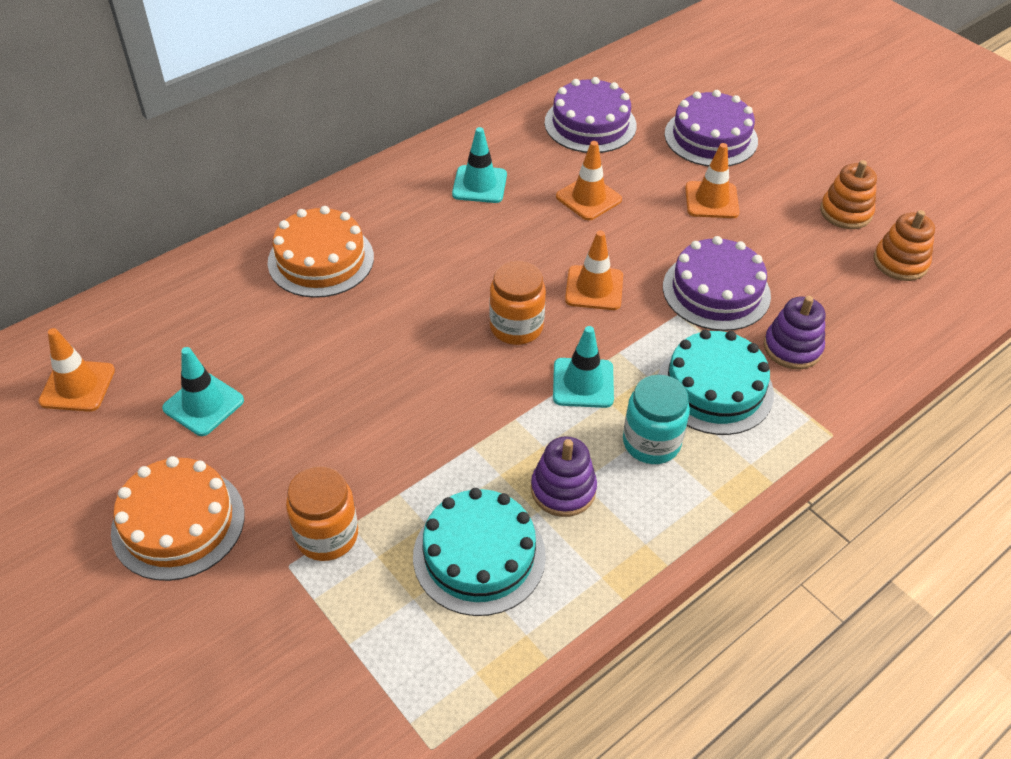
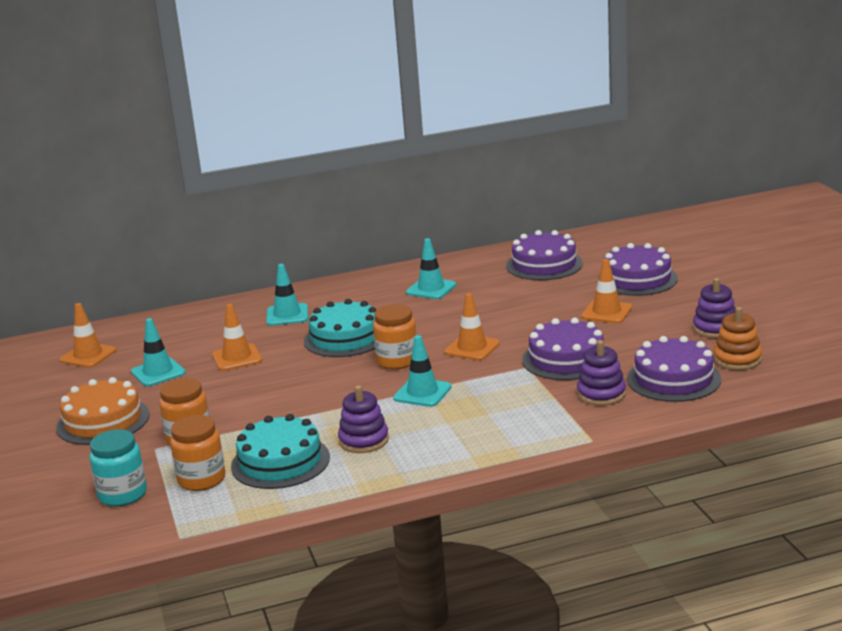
camera: 25 degrees right, 25 degrees down
(321, 259) = (287, 315): orange cake -> turquoise traffic cone
(392, 617) = (201, 480): none -> orange jar
(588, 198) = (508, 303): orange traffic cone -> orange traffic cone (237, 358)
(651, 442) = (447, 427): turquoise jar -> turquoise jar (122, 495)
(714, 388) = (520, 407): turquoise cake -> turquoise cake (345, 338)
(845, 212) = (715, 328): orange stacking toy -> purple stacking toy
(854, 307) = (673, 379): none -> purple cake

